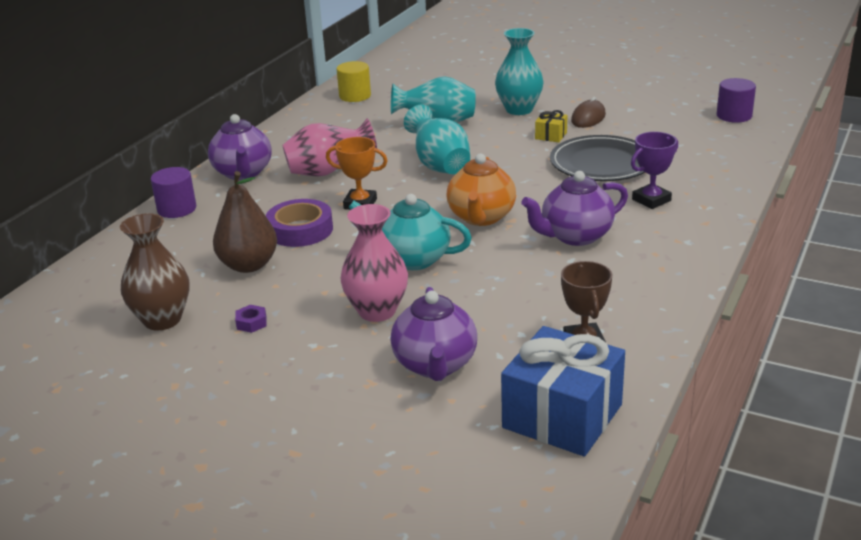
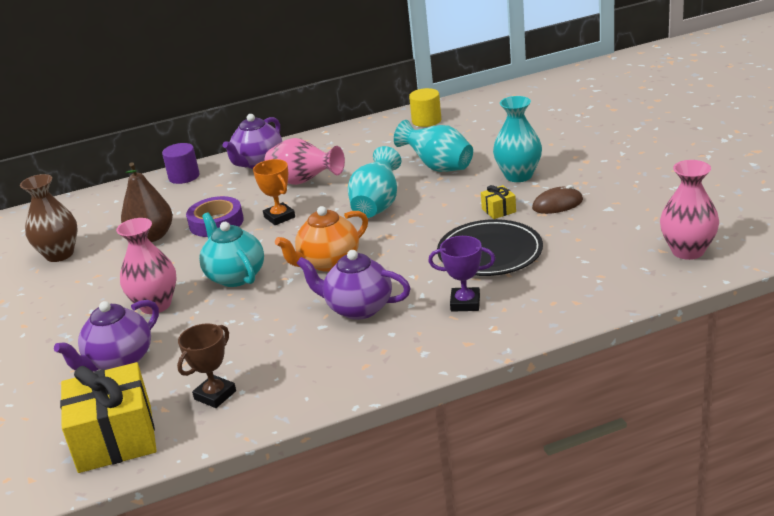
camera: 45 degrees right, 0 degrees up
(251, 323) = (90, 279): purple nut -> none
(562, 416) = (115, 438): blue gift -> yellow gift
(734, 116) = (687, 251): purple cylinder -> pink vase

